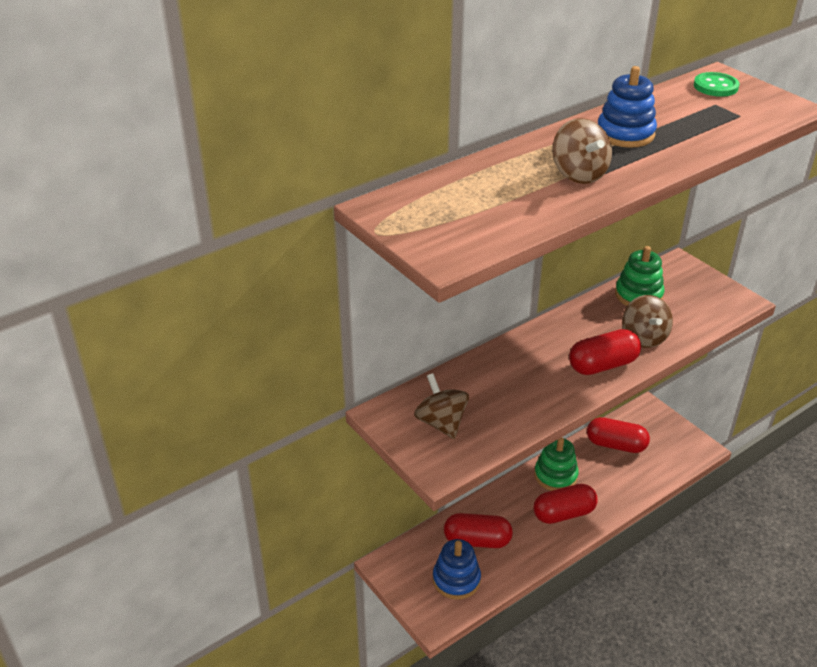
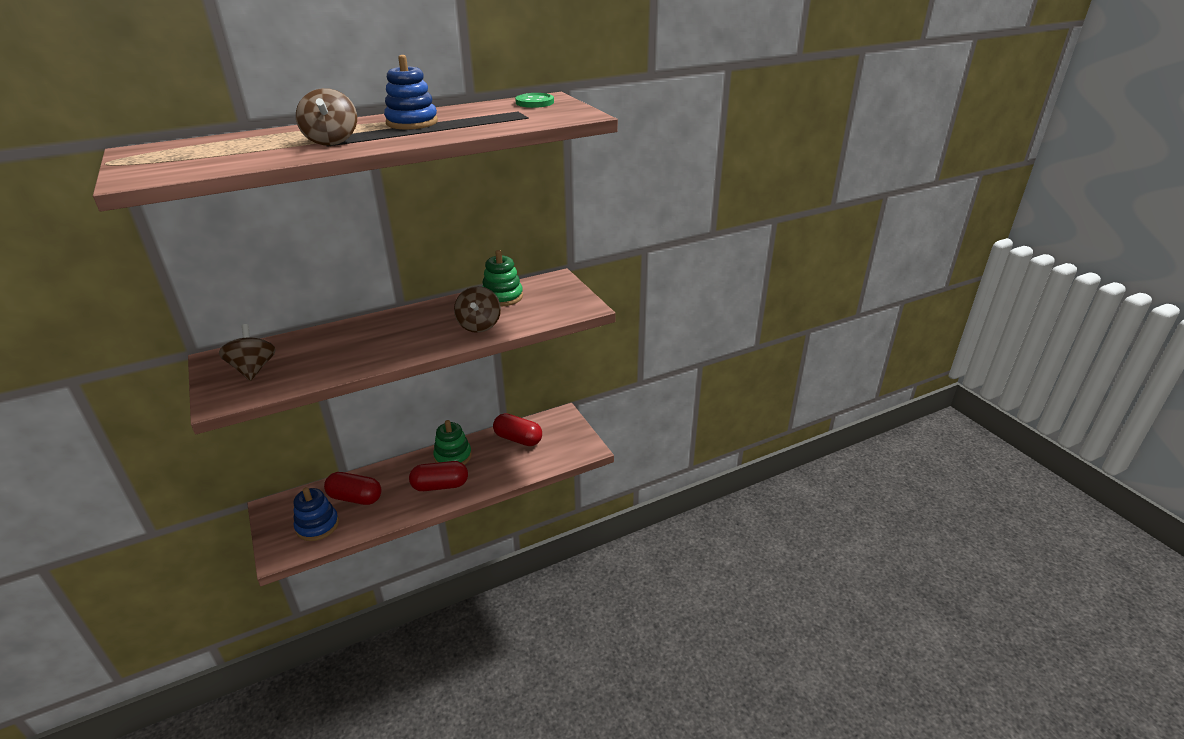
camera: 10 degrees right, 5 degrees down
(603, 365) = (426, 341): red capsule -> none

